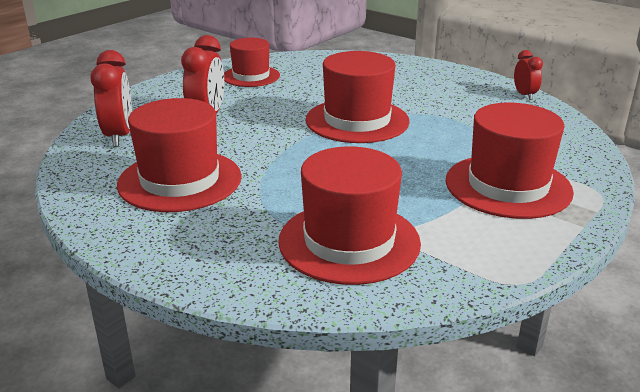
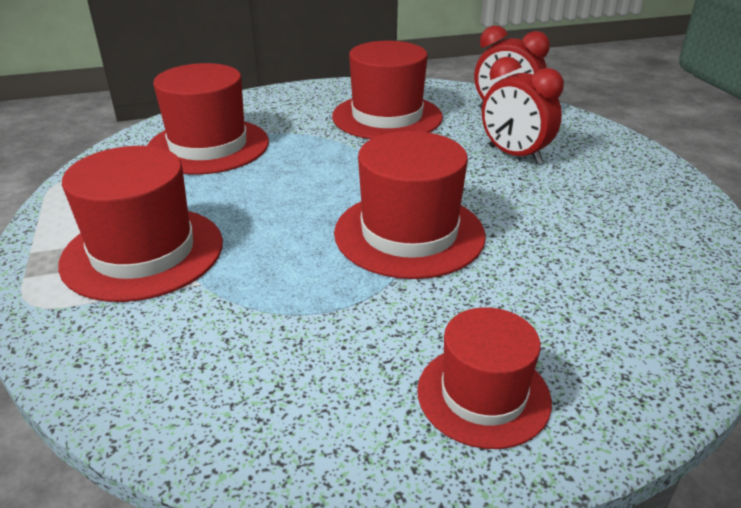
camera: 125 degrees right, 5 degrees up
(251, 76) = (641, 214): red hat -> red hat (483, 395)
(524, 95) = (316, 468): red clock -> none

